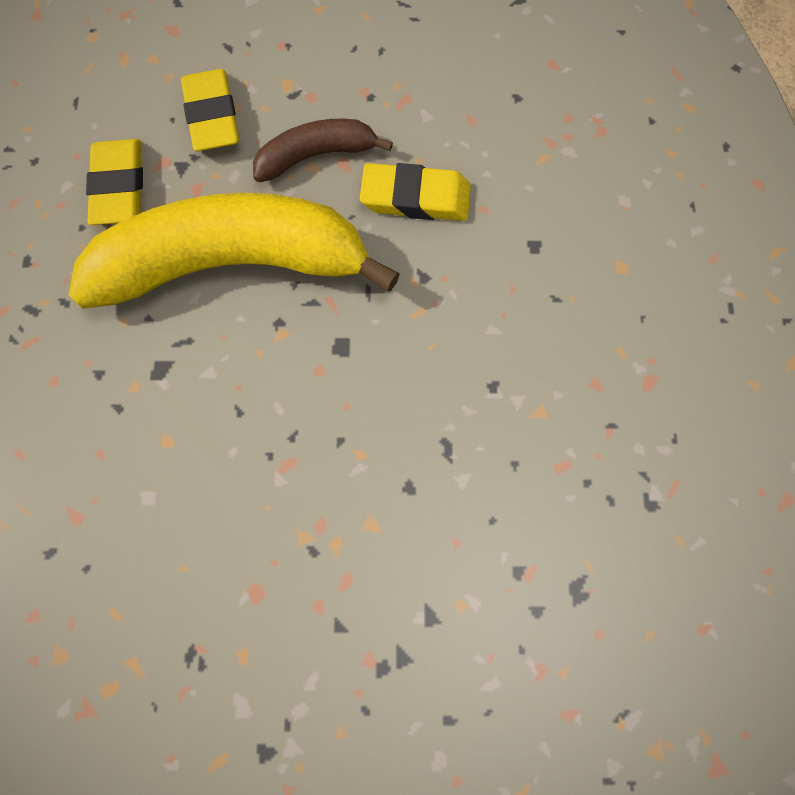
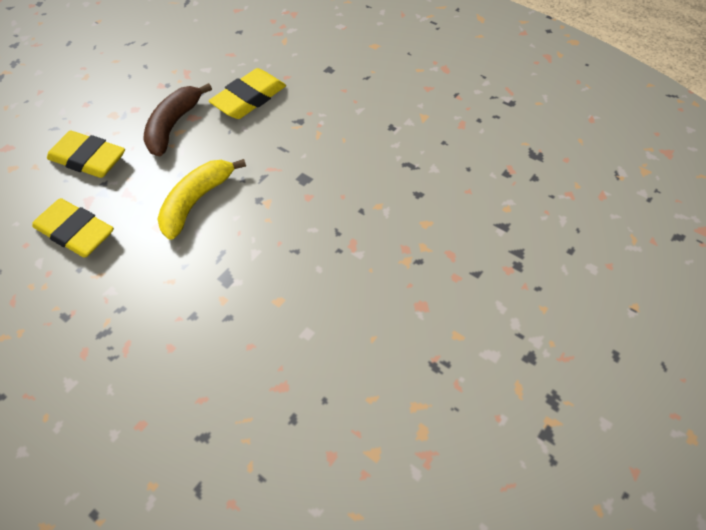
camera: 50 degrees left, 15 degrees down
(232, 264) = (197, 201): yellow banana -> yellow banana, size x0.48

